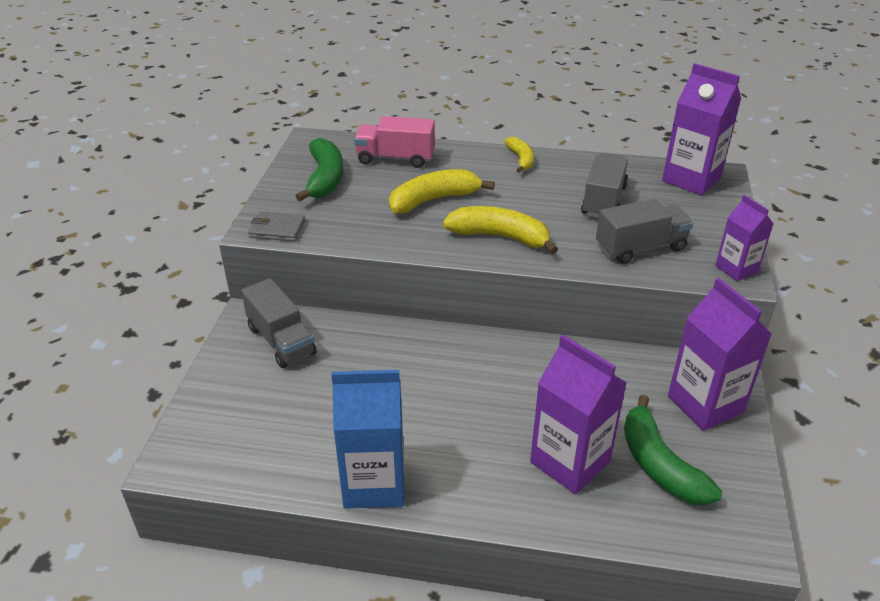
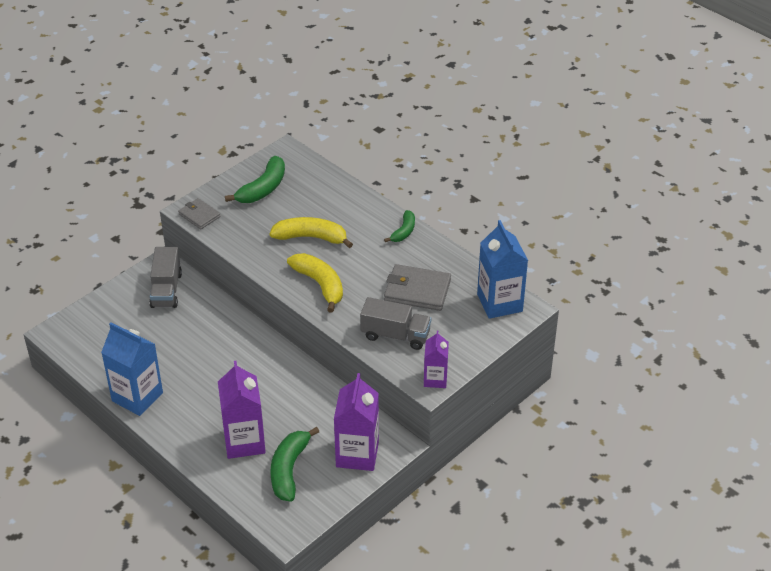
camera: 35 degrees right, 5 degrees up
(395, 158) = (323, 192): pink truck -> none
(521, 160) = (404, 231): yellow banana -> green banana
(603, 201) = (417, 290): grey truck -> grey wallet
(691, 179) = (499, 303): purple carton -> blue carton

